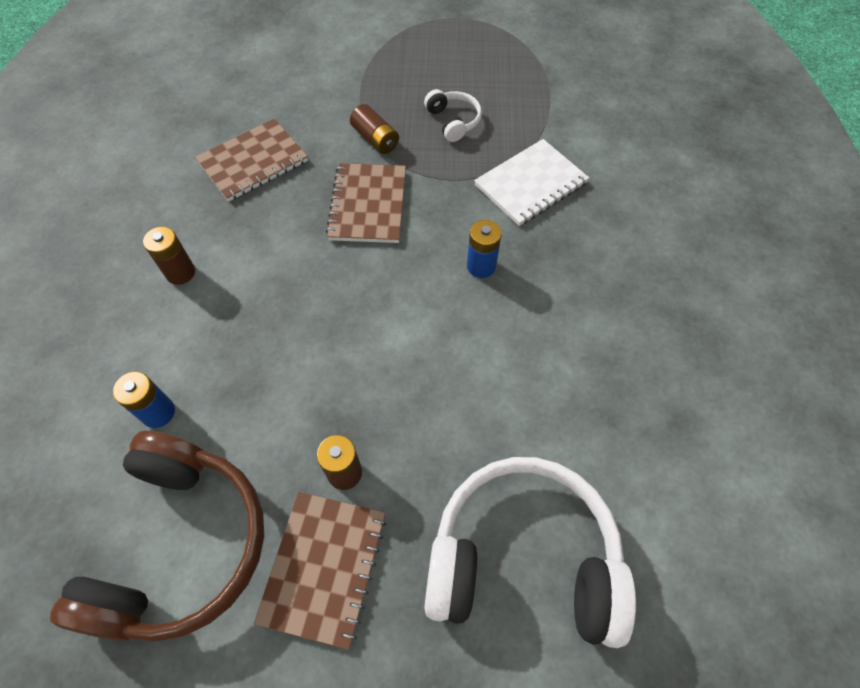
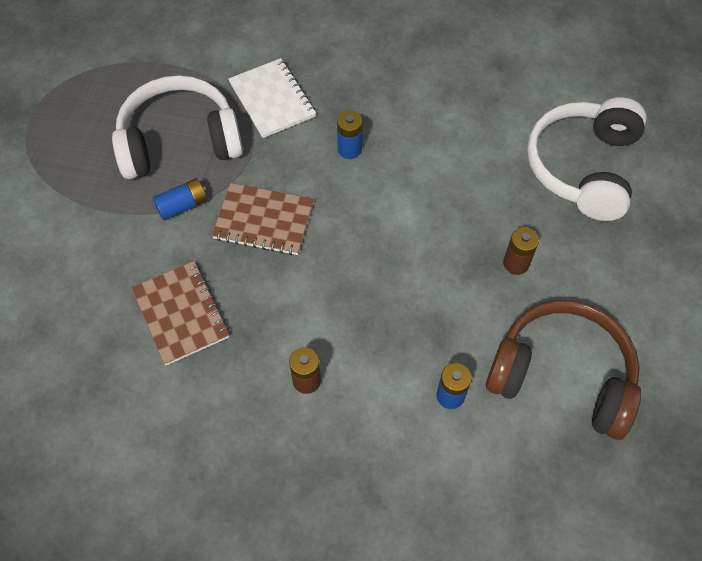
camera: 80 degrees left, 0 degrees up
(324, 567) = (583, 282): brown notebook -> none
(375, 139) = (182, 206): brown battery -> blue battery
(453, 121) = (179, 141): white headphones -> white headphones, size x2.25

